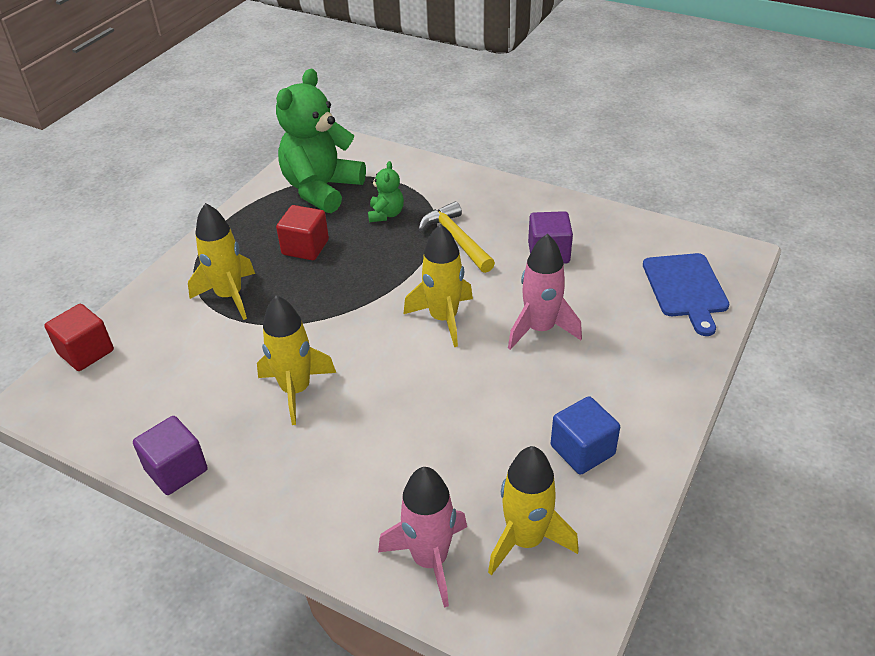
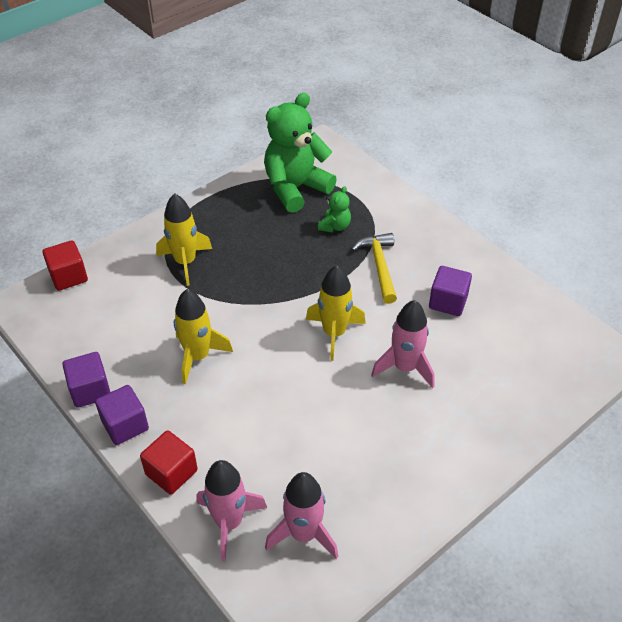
camera: 20 degrees right, 5 degrees up
(242, 495) = (125, 425): none -> purple cube
(305, 247) = (259, 237): red cube -> red cube (171, 472)
(525, 540) = (304, 534): yellow rocket -> pink rocket
(582, 450) = (383, 480): blue cube -> none
(685, 289) = (545, 371): blue cutting board -> none

